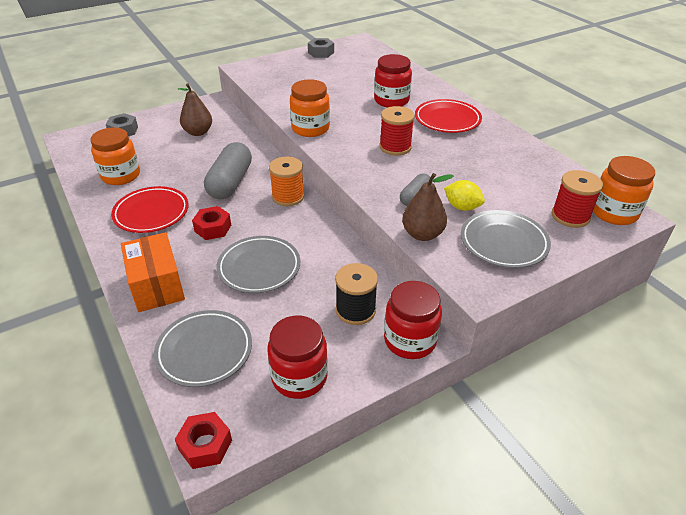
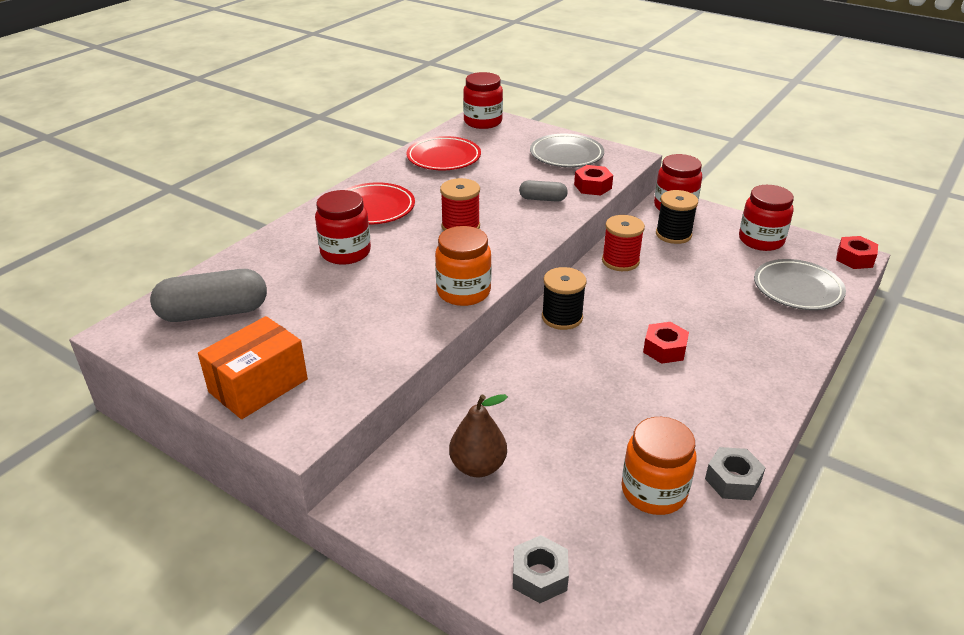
camera: 115 degrees left, 5 degrees down
(151, 213) = (691, 411): red plate -> red plate (443, 158)
(157, 285) = (775, 348): orange box -> orange box (258, 385)
(230, 182) = (575, 372): grey capsule -> grey capsule (213, 312)
(259, 267) = (684, 296): grey plate -> none
(288, 196) = (562, 317): orange spool -> black spool
(321, 53) = (193, 360): grey nut -> grey nut (732, 480)
(422, 234) = (592, 186): brown pear -> red nut
(462, 207) = (536, 176): yellow lemon -> none
(570, 216) = (504, 135): red spool -> red spool (620, 261)
(614, 212) = (483, 122): orange jar -> red jar

